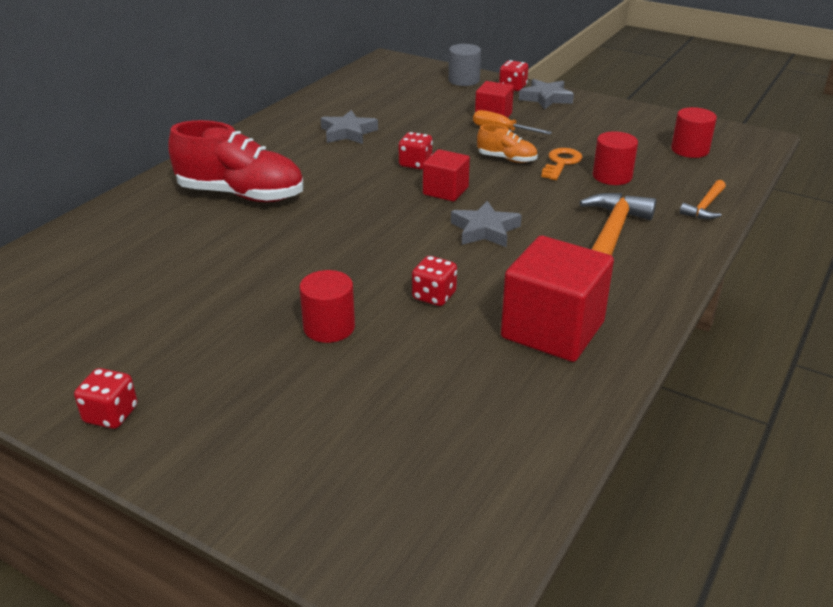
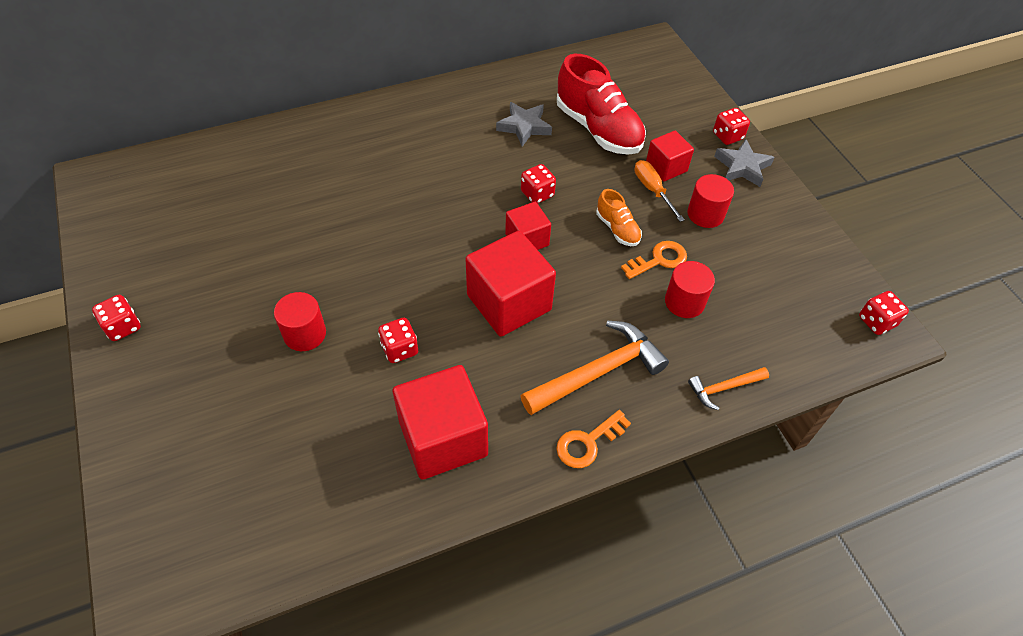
camera: 35 degrees right, 20 degrees up
(241, 195) = (379, 160): red shoe -> red shoe (598, 129)
(464, 80) = (693, 104): grey cylinder -> none
(485, 230) = (509, 302): grey star -> red cube
(662, 277) = (588, 442): none -> orange key
(690, 150) = (800, 310): red cylinder -> red cylinder (705, 214)
(741, 137) = (876, 322): none -> red dice

